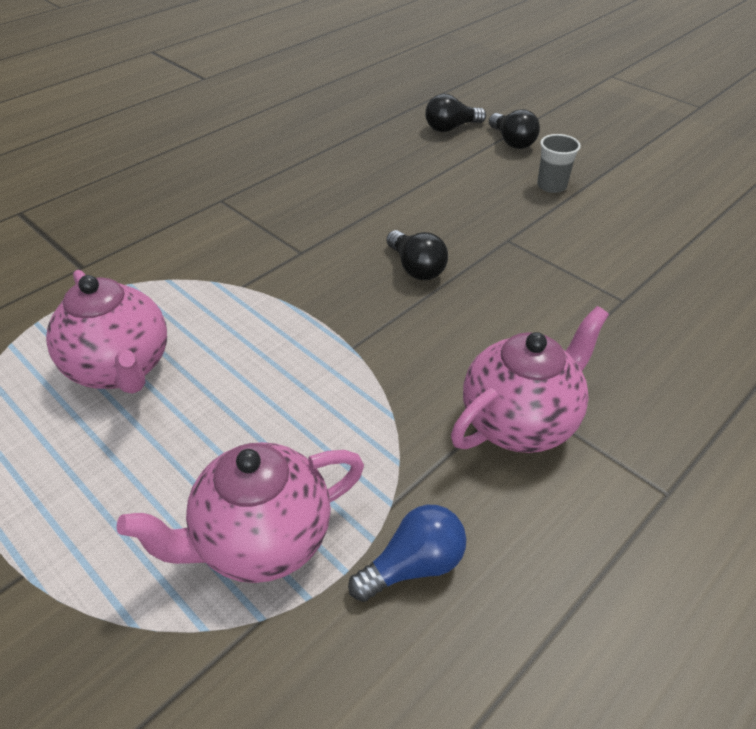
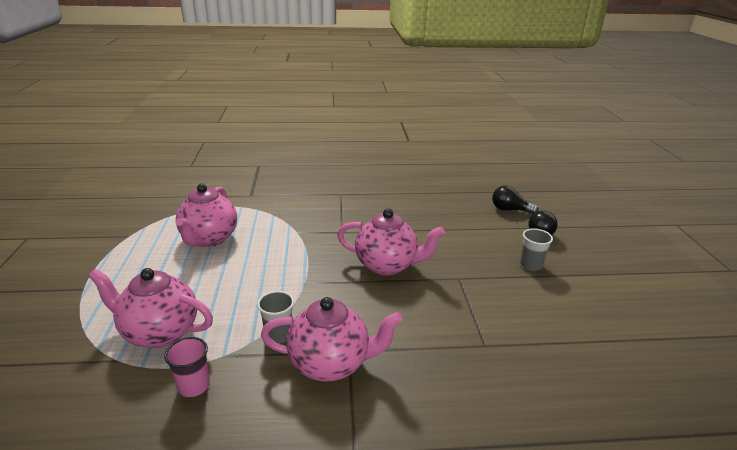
camera: 40 degrees right, 15 degrees down
(413, 565) = (194, 386): blue light bulb -> pink cup
(416, 268) = (387, 265): black light bulb -> pink teapot
(417, 431) = (278, 335): none -> grey cup

